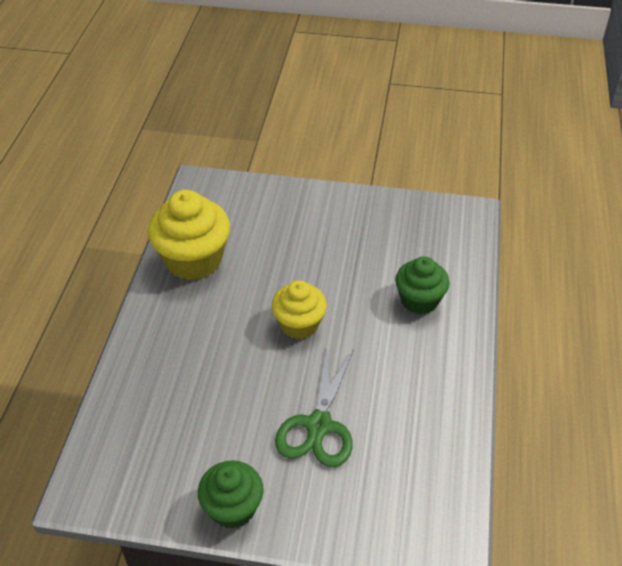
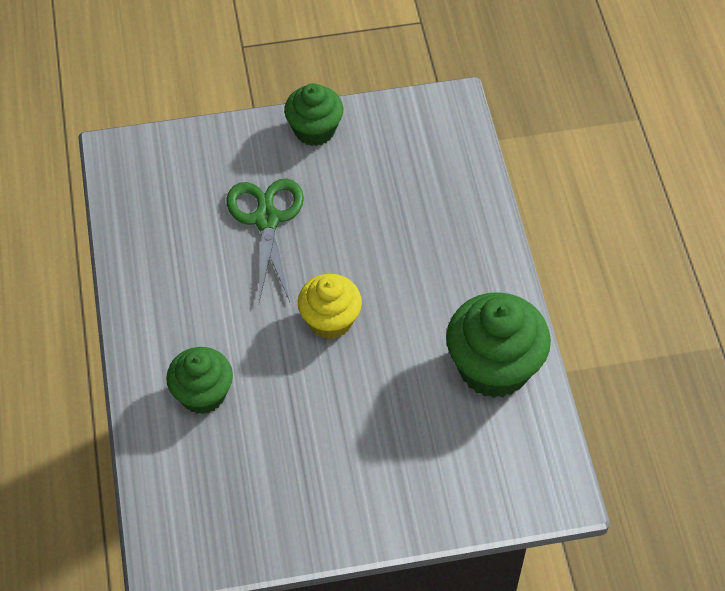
camera: 160 degrees right, 10 degrees up
(193, 260) = (494, 367): yellow cupcake -> green cupcake

